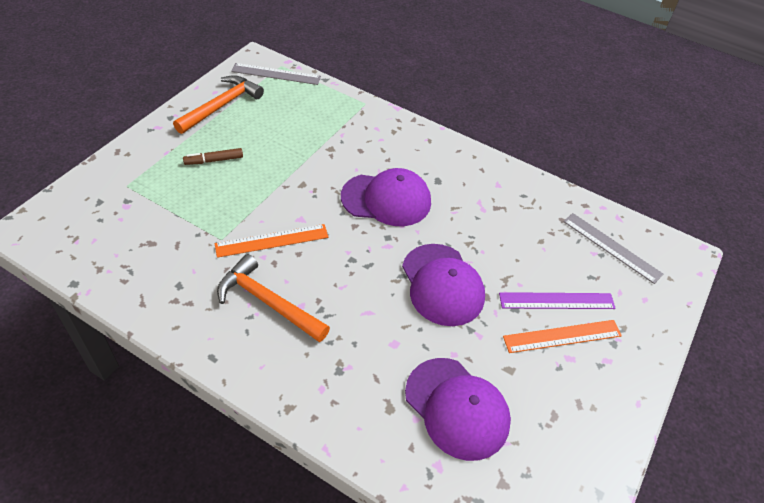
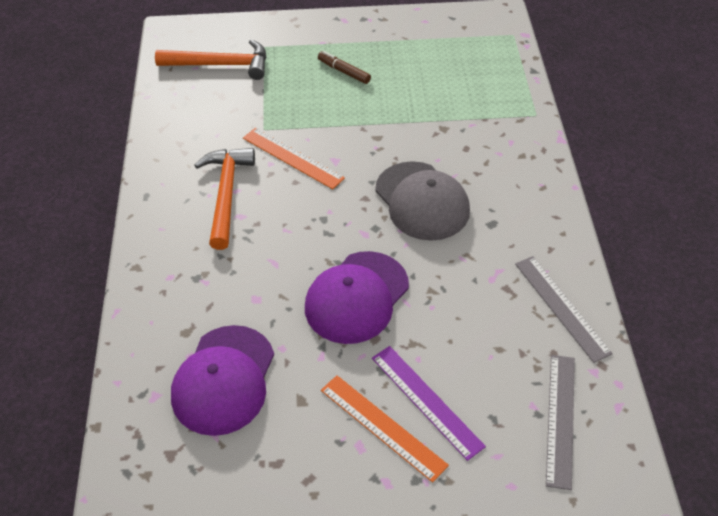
camera: 60 degrees right, 0 degrees up
(222, 106) = (413, 35): orange hammer -> orange hammer (220, 65)
(276, 74) = (497, 38): grey ruler -> grey ruler (562, 307)
(386, 199) = (422, 201): purple cap -> grey cap

